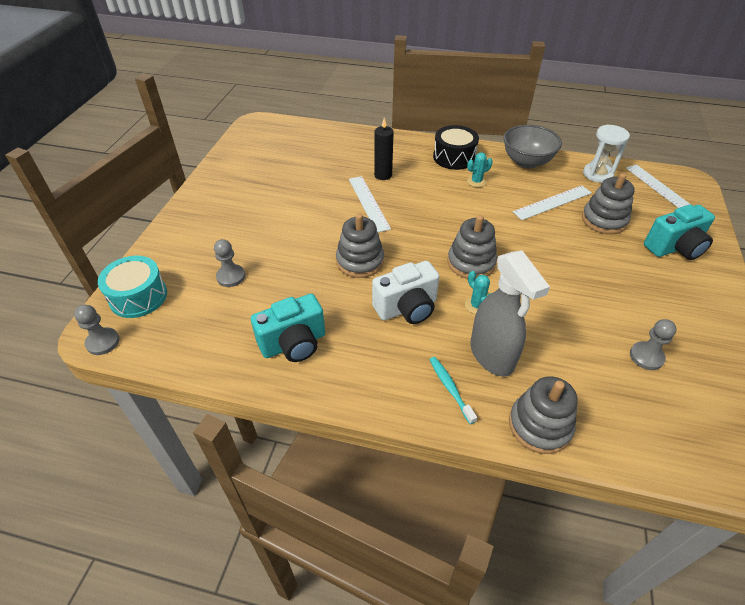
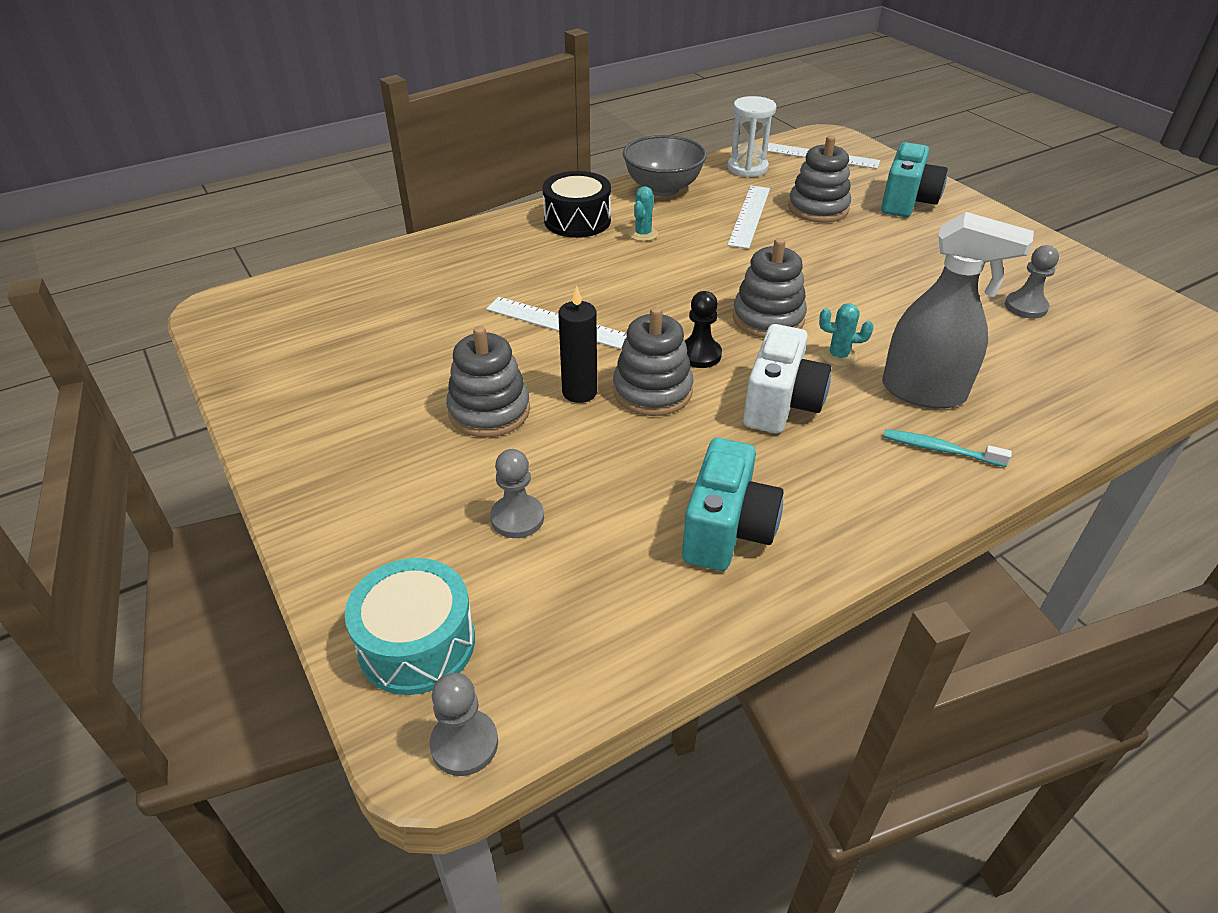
camera: 45 degrees left, 5 degrees down
(383, 175) = (523, 282): black candle -> black candle (579, 392)
(407, 258) = (699, 354): none -> black pawn
(539, 425) = (1050, 423): grey stacking toy -> grey stacking toy (489, 411)

